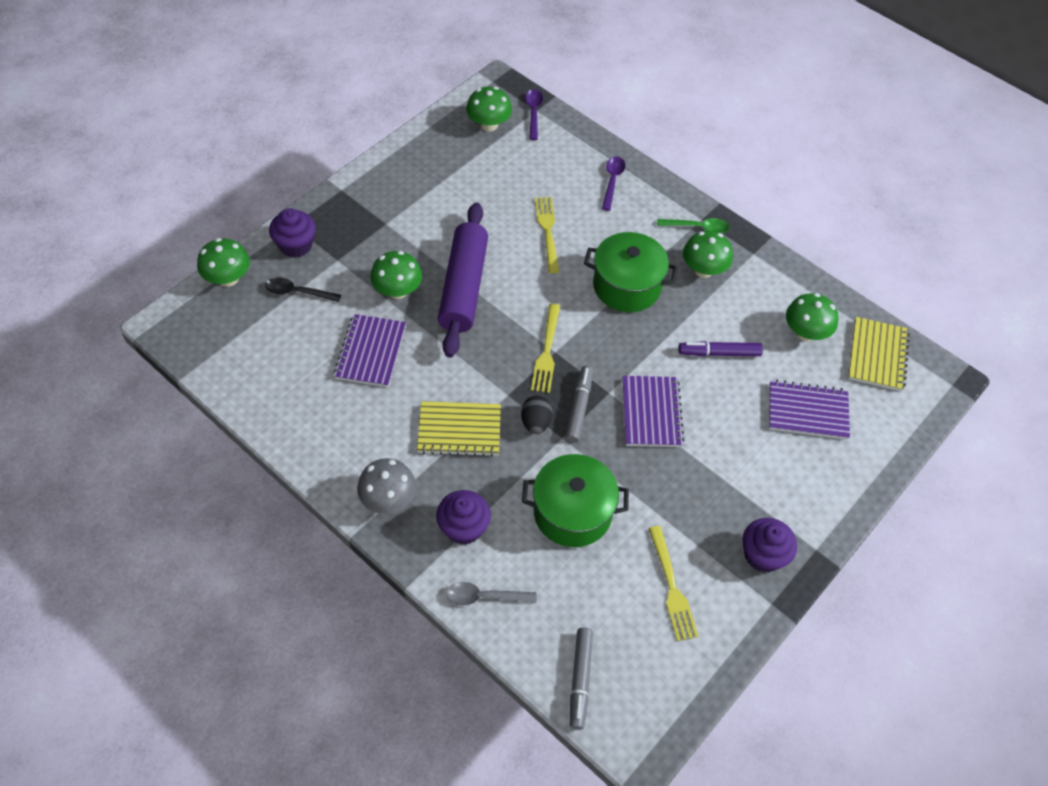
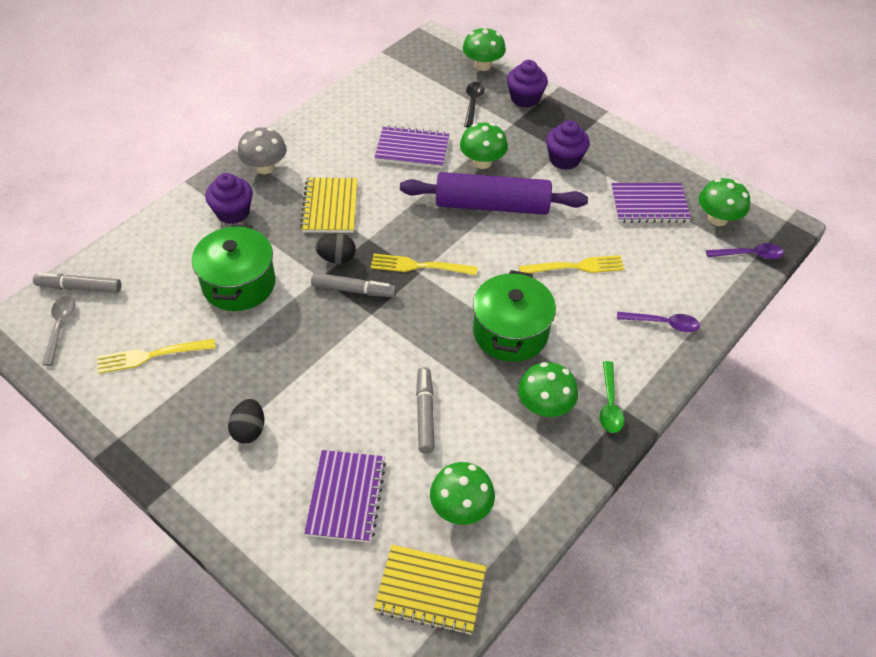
camera: 90 degrees right, 5 degrees down
(484, 597) = (167, 226): grey spoon -> grey spoon (60, 327)
(651, 413) = (346, 347): purple notebook -> purple notebook (649, 204)
(719, 353) = (425, 414): purple marker -> grey marker
(751, 489) = (249, 430): none -> black egg
(763, 555) = (172, 434): purple cupcake -> purple cupcake (564, 159)

